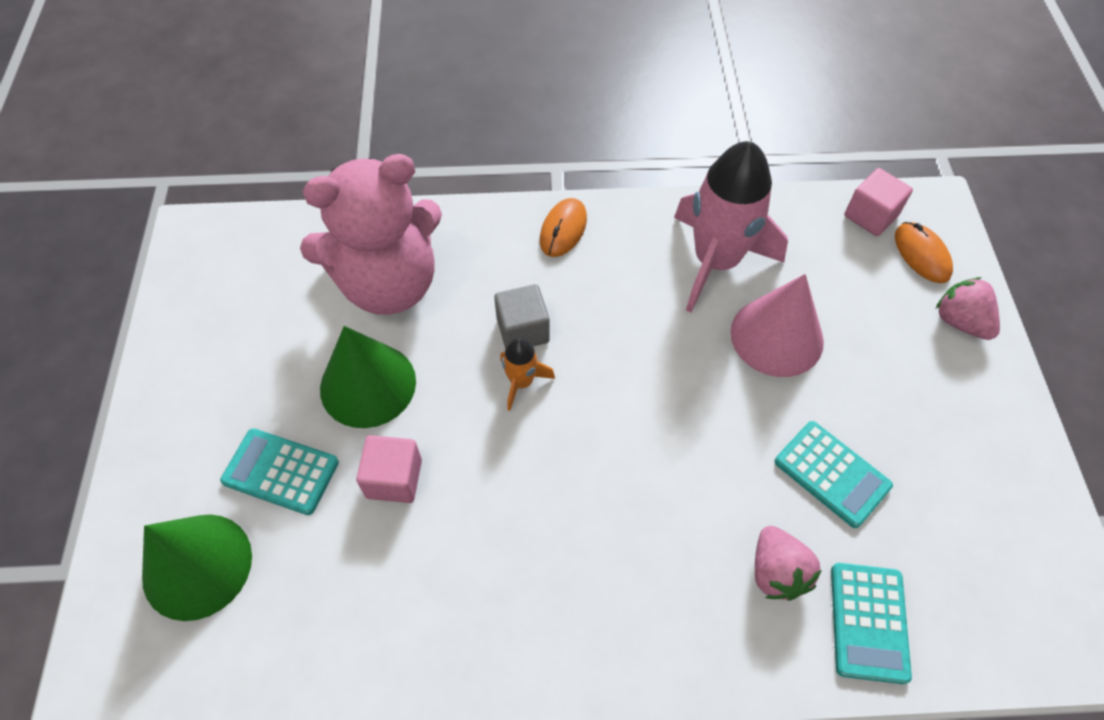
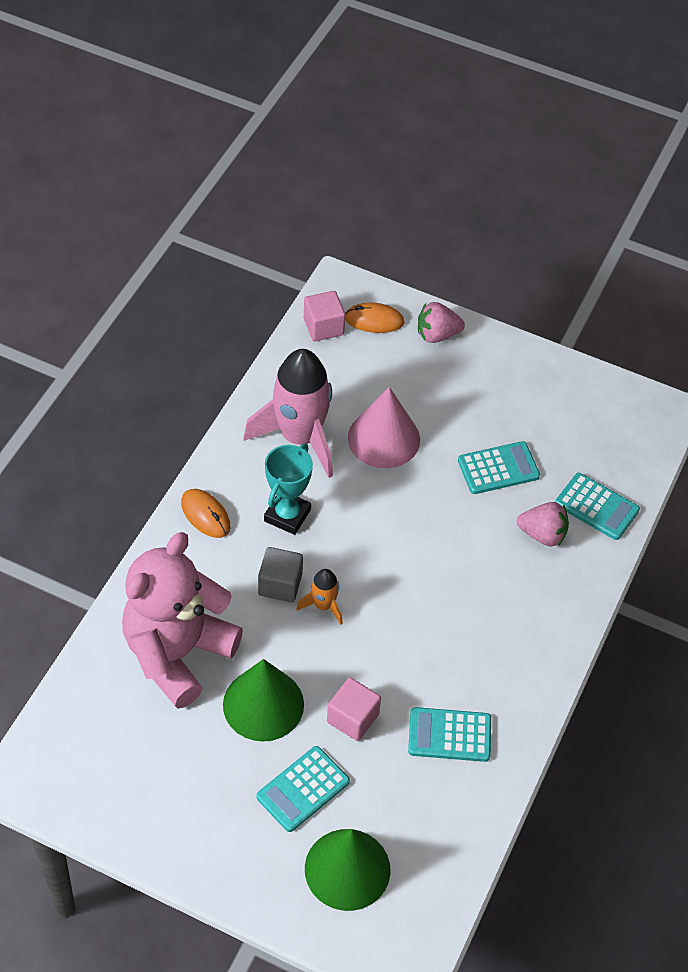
camera: 65 degrees left, 5 degrees down
(389, 284) = (177, 653): pink teddy bear -> pink teddy bear turned 150 degrees counterclockwise
(423, 596) = (449, 735): none -> turquoise calculator
(611, 296) = (287, 515): none -> turquoise trophy

